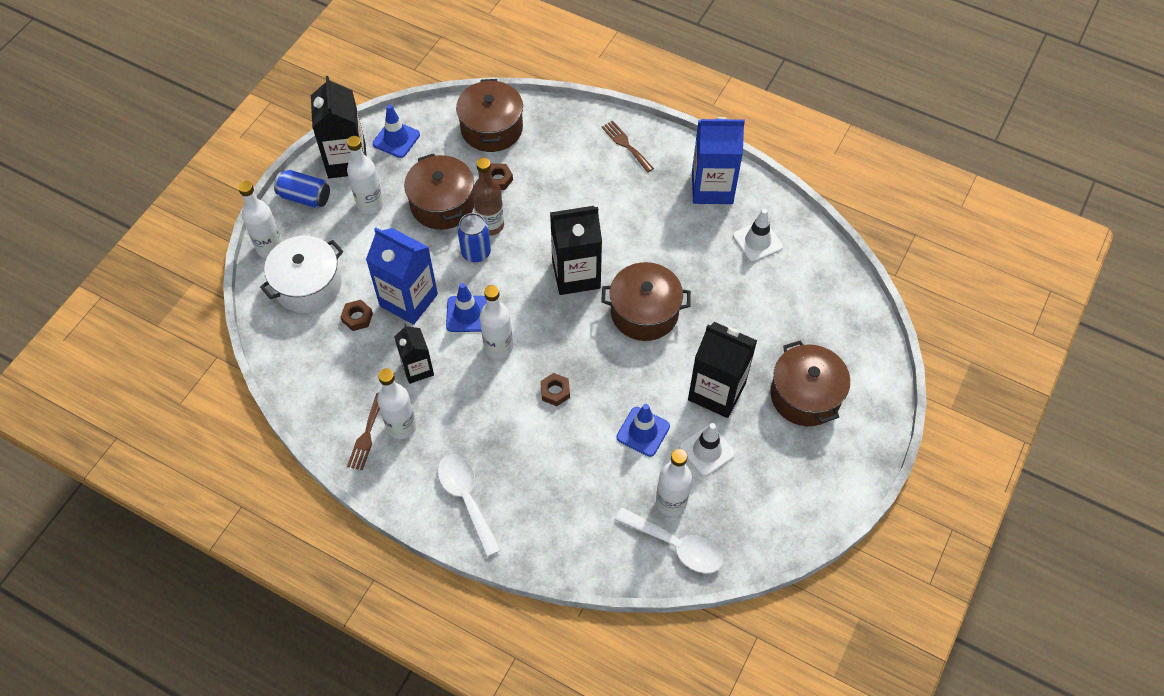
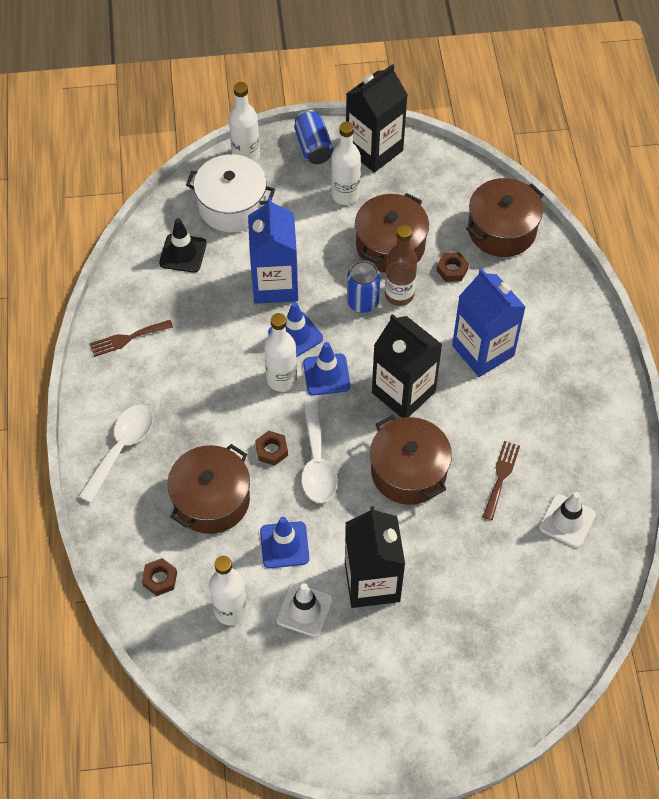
camera: 55 degrees right, 0 degrees up
(321, 346) = (183, 253): none -> black traffic cone
(357, 317) = (229, 260): brown nut -> brown nut (160, 579)
(396, 139) = (427, 169): blue traffic cone -> blue traffic cone (326, 375)
(401, 426) = (153, 358): white bottle -> none
(417, 369) = (215, 334): black carton -> none
(626, 145) = (579, 344): brown fork -> brown fork (501, 476)
(676, 546) = (191, 640): white spoon -> white spoon (317, 462)
(712, 188) = (595, 445): blue carton -> blue carton (483, 350)
(805, 395) = (427, 662): brown pot -> brown pot (211, 500)

